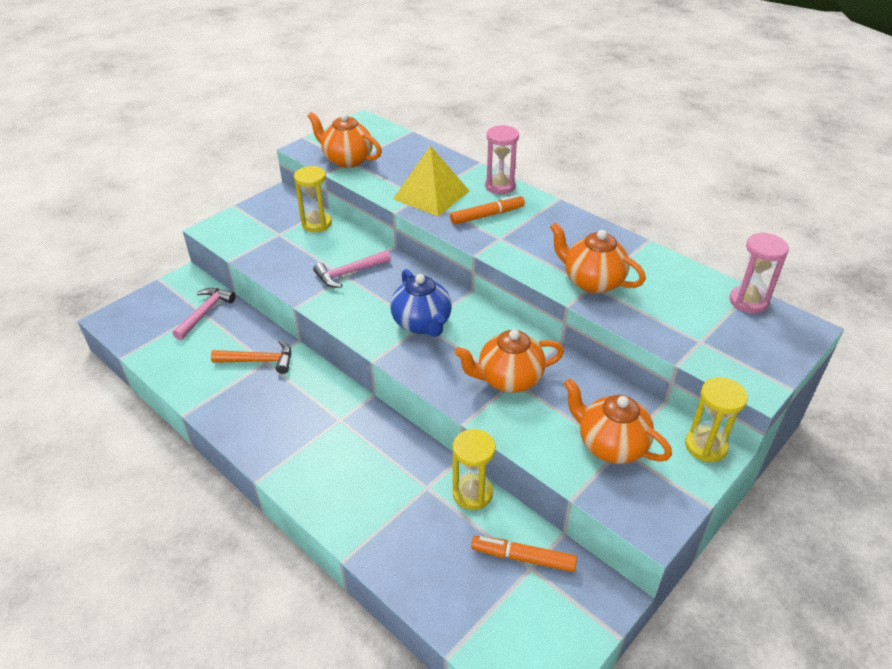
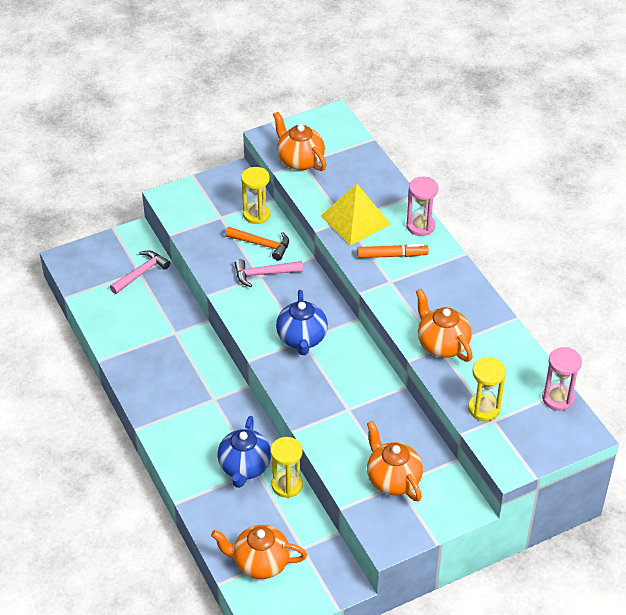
camera: 20 degrees right, 5 degrees up
(259, 361) = (170, 330): orange hammer -> orange hammer (261, 244)
(411, 488) = (244, 467): none -> blue teapot
(508, 379) = (345, 406): orange teapot -> orange teapot (260, 563)
(523, 558) = (300, 540): orange marker -> none
(705, 446) = (463, 501): yellow hourglass -> yellow hourglass (484, 408)

